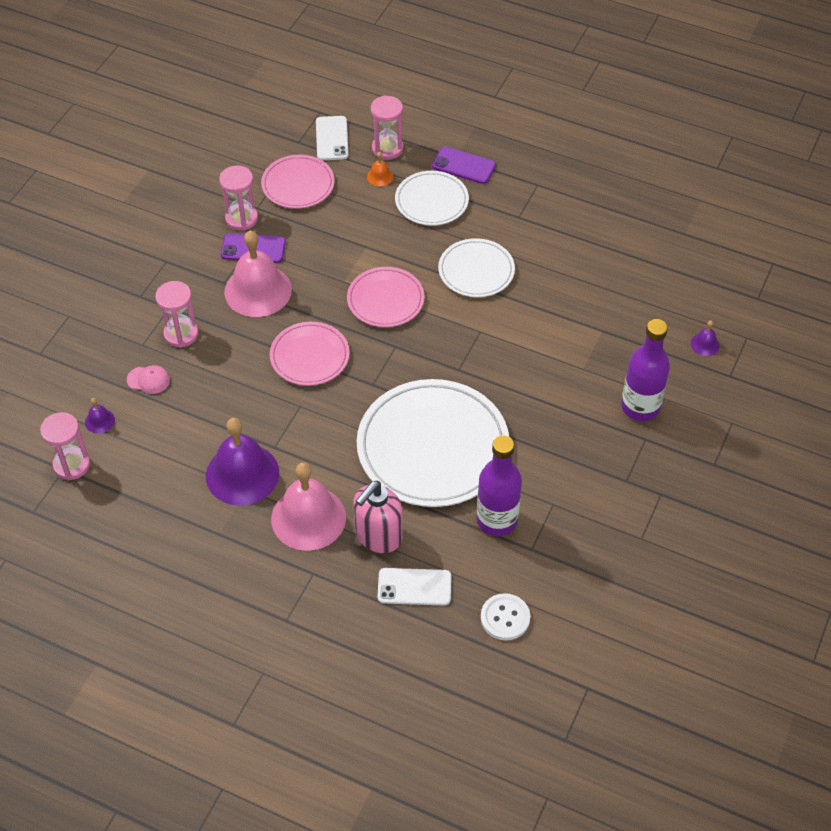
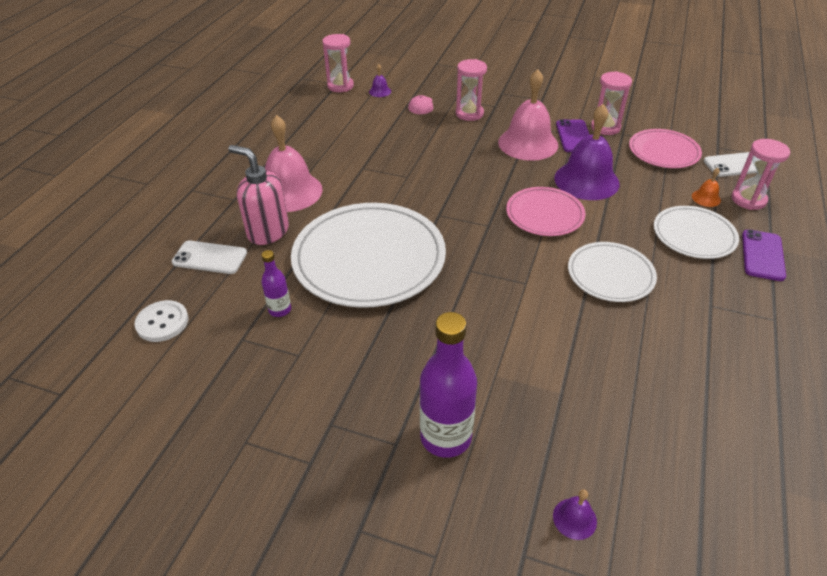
camera: 85 degrees right, 10 degrees down
(242, 474) = (334, 155): purple bell -> purple bell (586, 180)
(309, 356) = (463, 176): pink plate -> none
(414, 587) = (210, 258): white phone -> white phone turned 75 degrees counterclockwise
(497, 520) = (280, 310): purple bottle -> purple bottle, size x0.53

